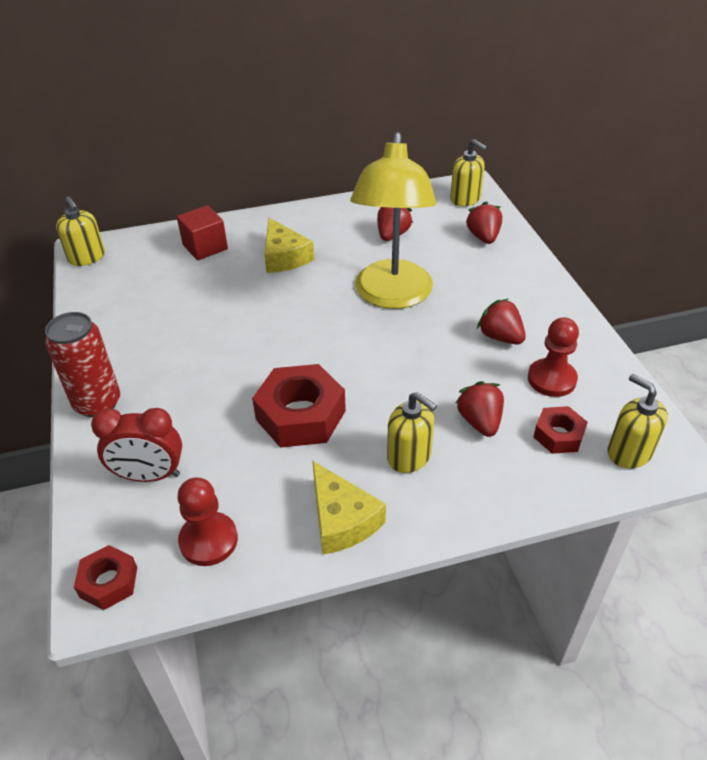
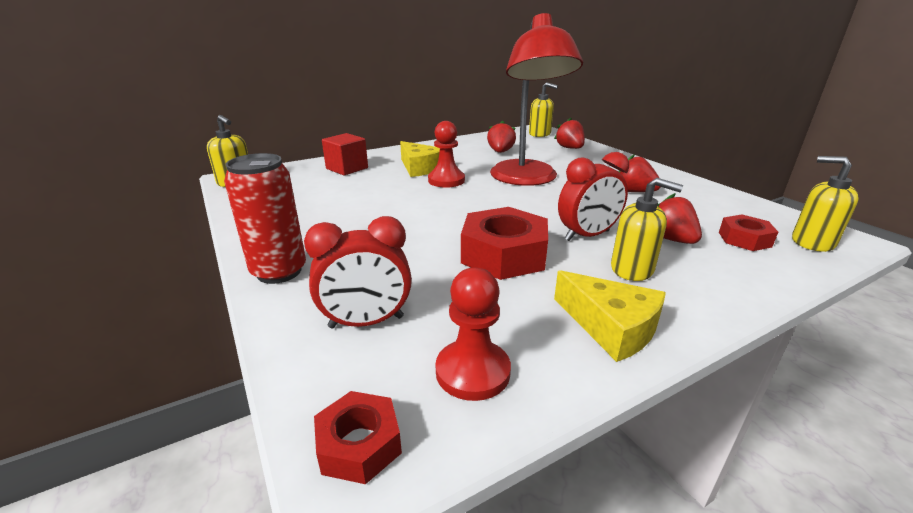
camera: 15 degrees left, 15 degrees down
(392, 296) = (527, 179): yellow lamp -> red lamp
(398, 402) = (587, 235): none -> red clock
(551, 379) = (699, 209): red pawn -> red pawn (446, 180)

